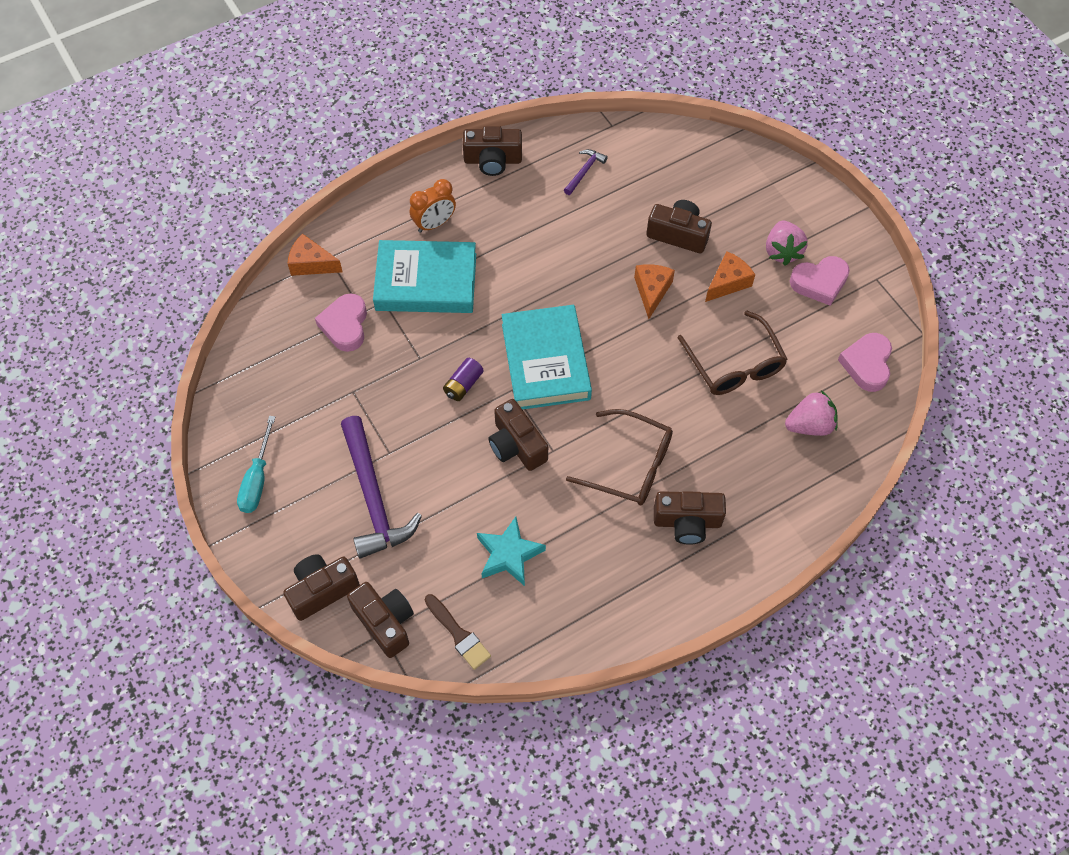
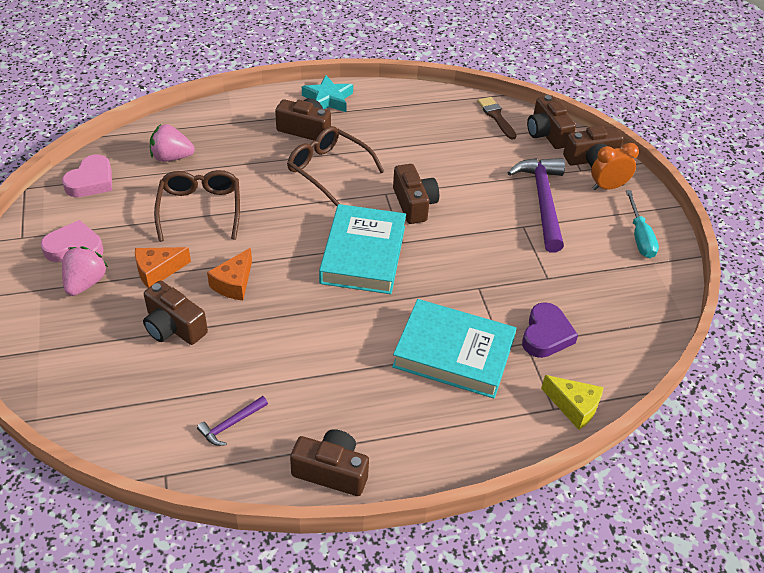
camera: 165 degrees left, 15 degrees down
(257, 479) = (639, 236): turquoise screwdriver -> turquoise screwdriver turned 150 degrees clockwise
(311, 264) = (574, 407): orange cheese -> yellow cheese
(345, 325) = (546, 335): pink heart -> purple heart
(434, 224) = (426, 412): orange clock -> orange clock (607, 187)
(463, 385) = (444, 256): purple battery -> none
(509, 554) = (446, 145): turquoise star -> turquoise star (328, 99)

